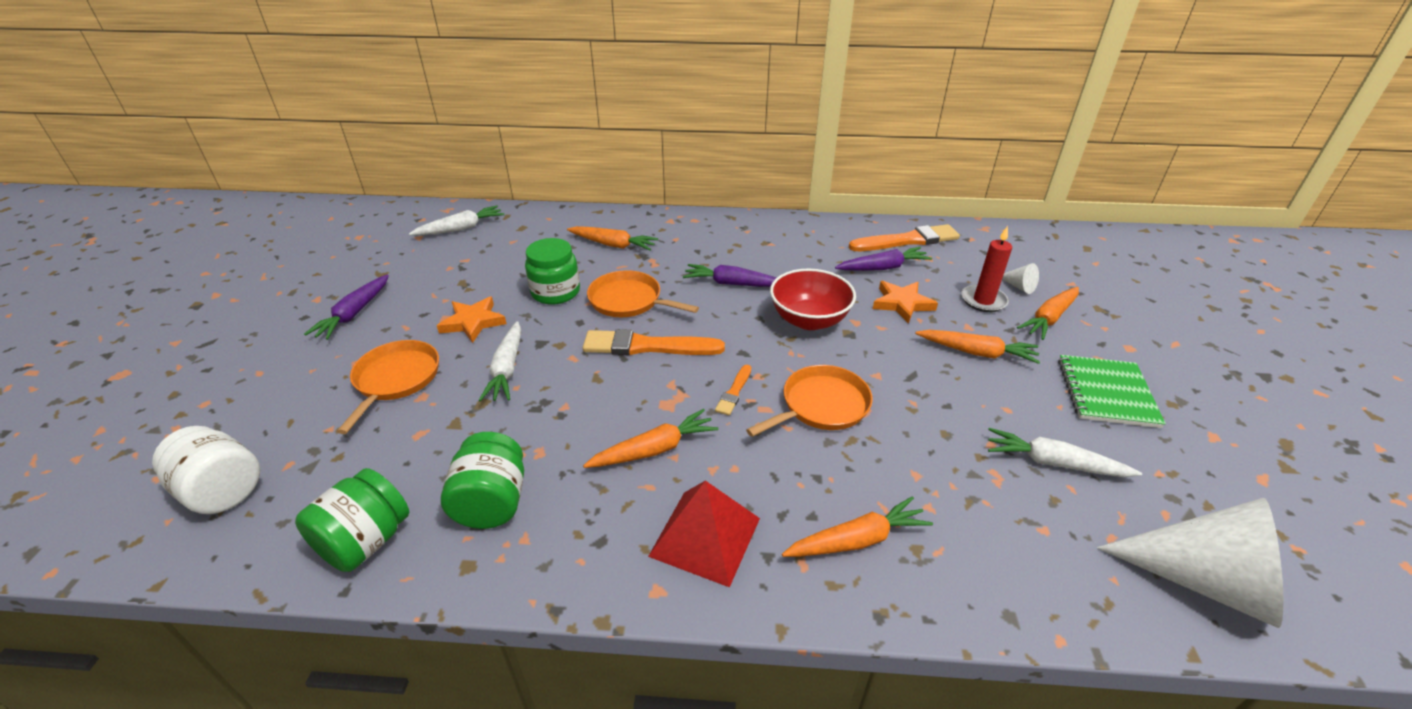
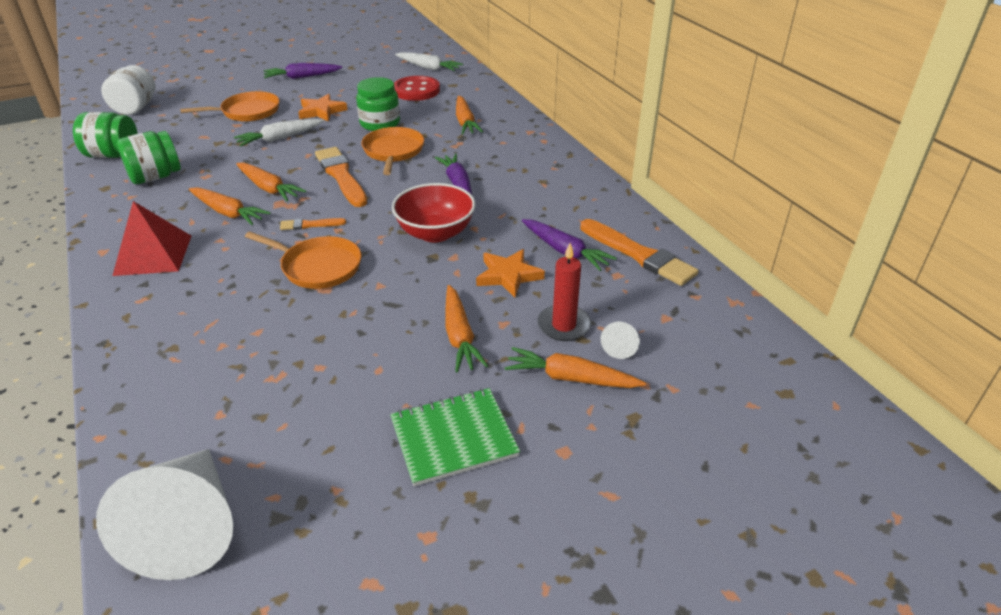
camera: 60 degrees right, 0 degrees up
(506, 250) = (416, 90): none -> red button
(857, 540) = (172, 317): orange carrot -> orange carrot (268, 188)
(1054, 463) = (312, 410): white carrot -> none

